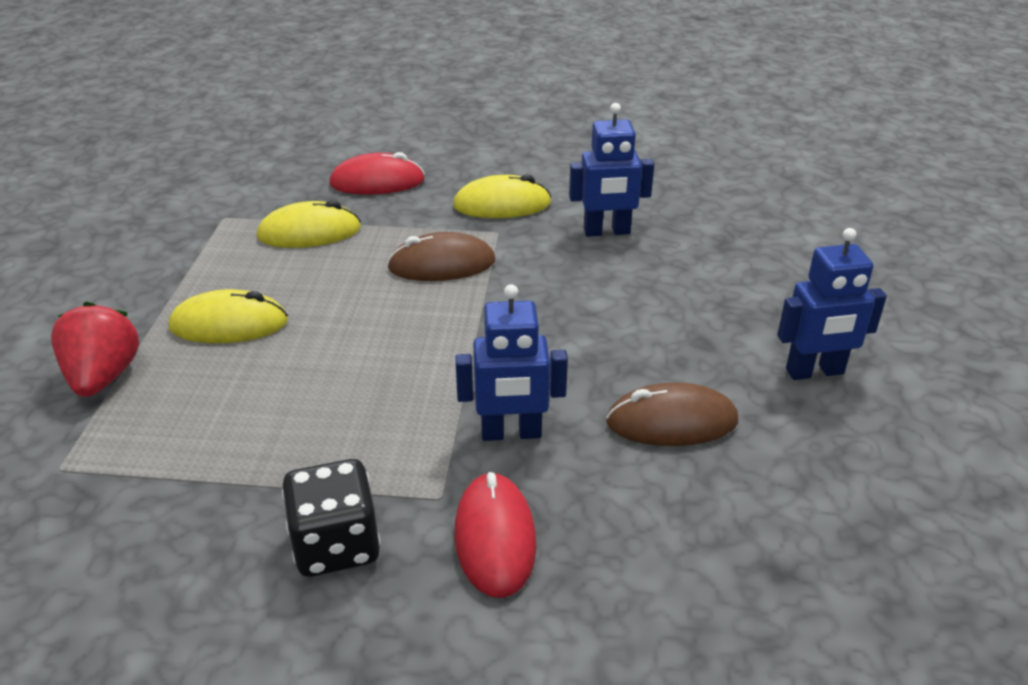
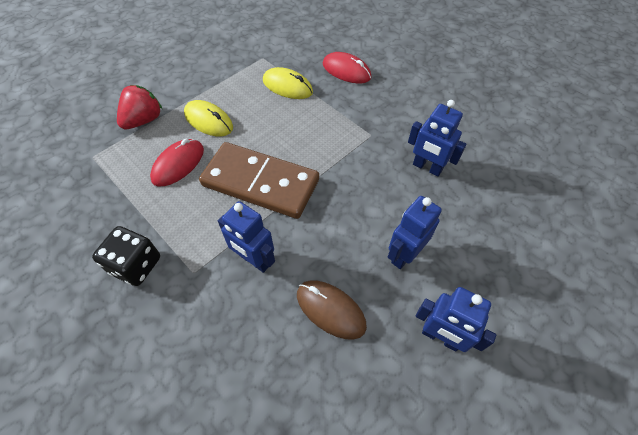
camera: 40 degrees right, 20 degrees up
(409, 351) = (260, 182): none -> brown domino
(442, 265) = (324, 140): brown mouse -> none
(495, 538) = (191, 311): red mouse -> red mouse (178, 164)
(502, 205) = (391, 118): yellow mouse -> none
(685, 323) = (404, 254): none -> blue robot

